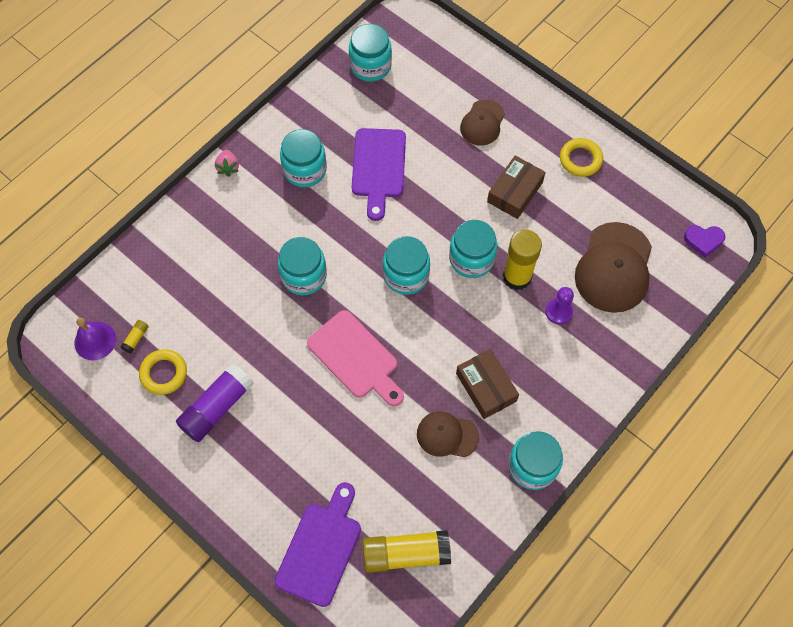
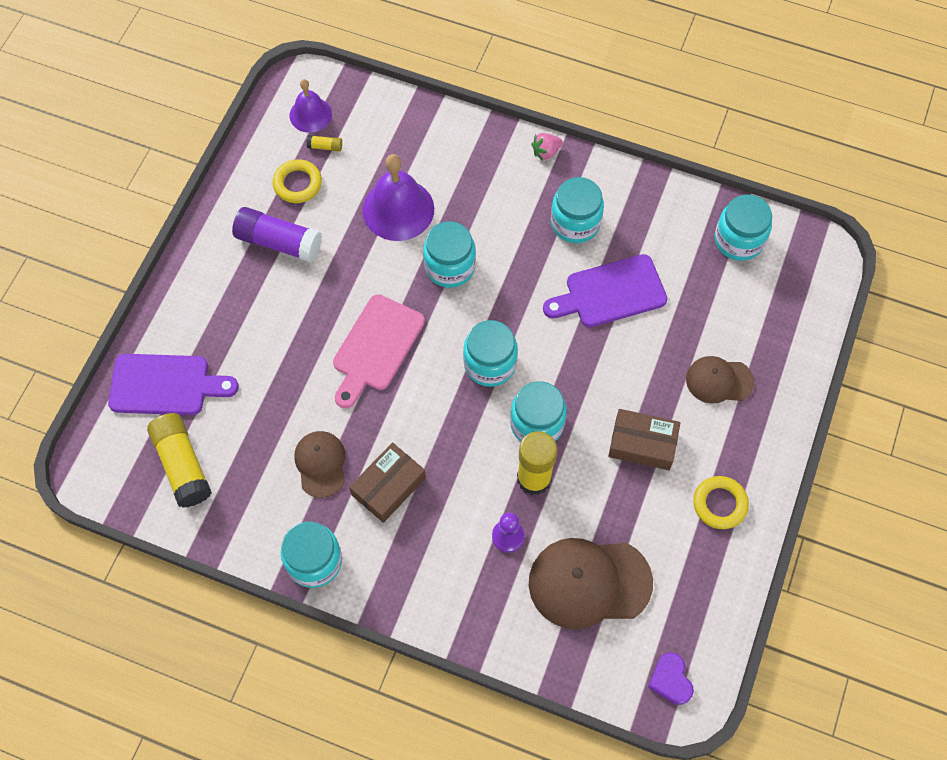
camera: 70 degrees right, 0 degrees up
(229, 298) = (398, 209): none -> purple bell

